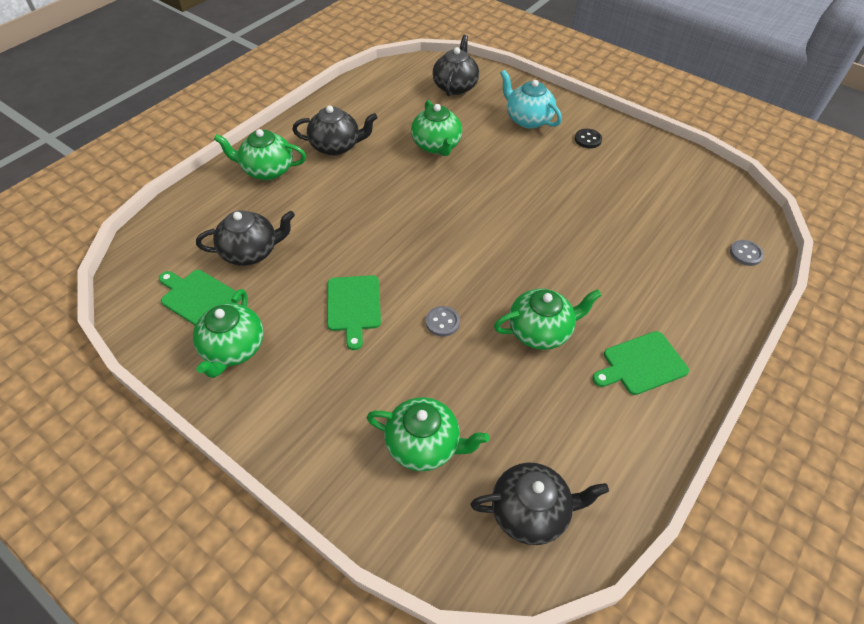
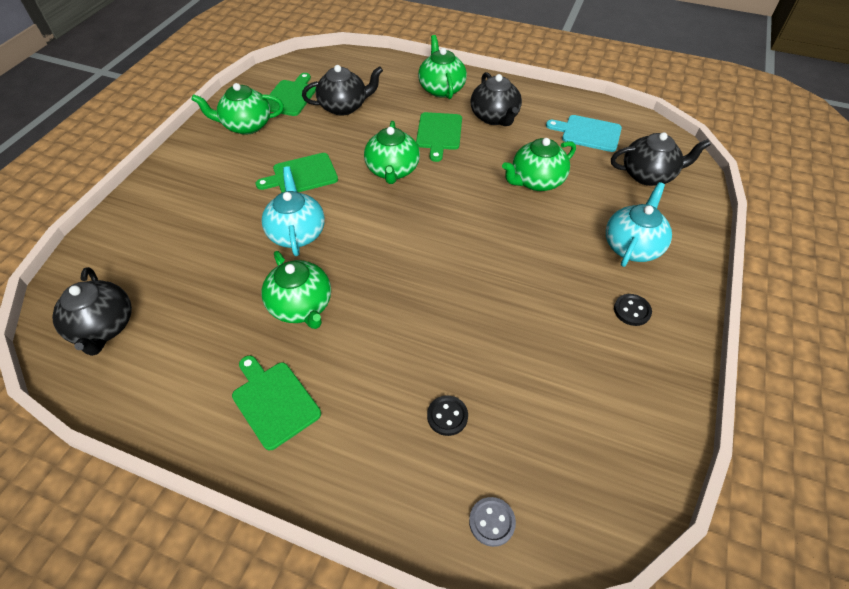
camera: 75 degrees right, 0 degrees up
(251, 252) = (344, 107): black teapot -> black teapot turned 75 degrees counterclockwise
(340, 188) = (439, 133): none -> green cutting board
(389, 99) = (588, 133): none -> turquoise cutting board
(424, 445) = (167, 247): green teapot -> green teapot (392, 170)
(442, 322) = (297, 233): grey button -> turquoise teapot
(665, 257) = (447, 416): none -> black button

